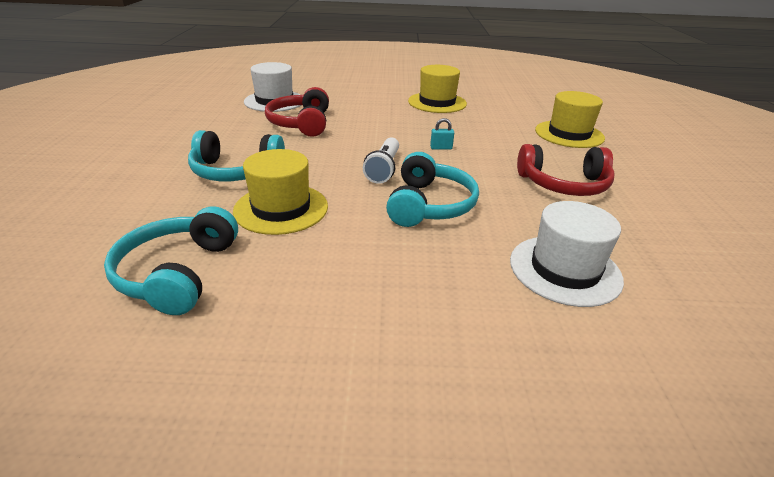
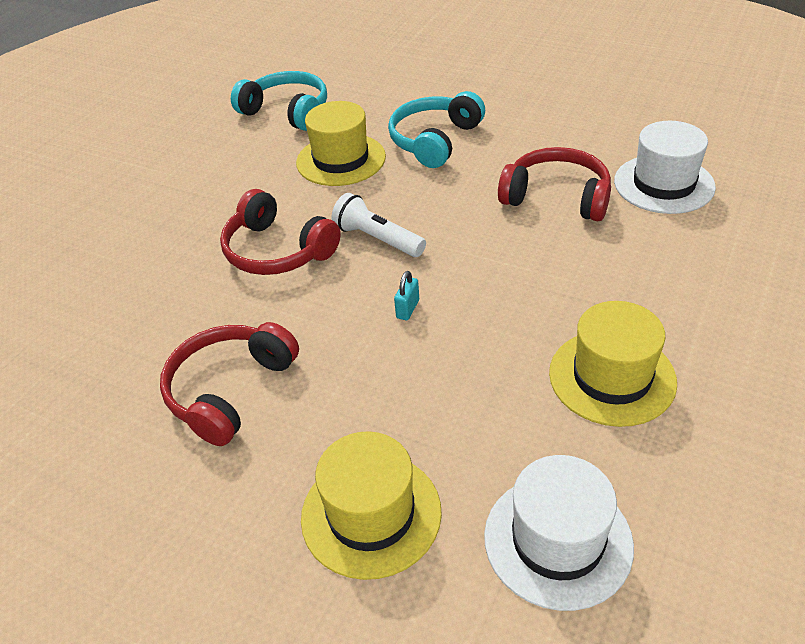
camera: 120 degrees right, 10 degrees up
(429, 205) = (278, 250): turquoise headphones -> red headphones
(564, 269) = (113, 300): white hat -> white hat (558, 540)

